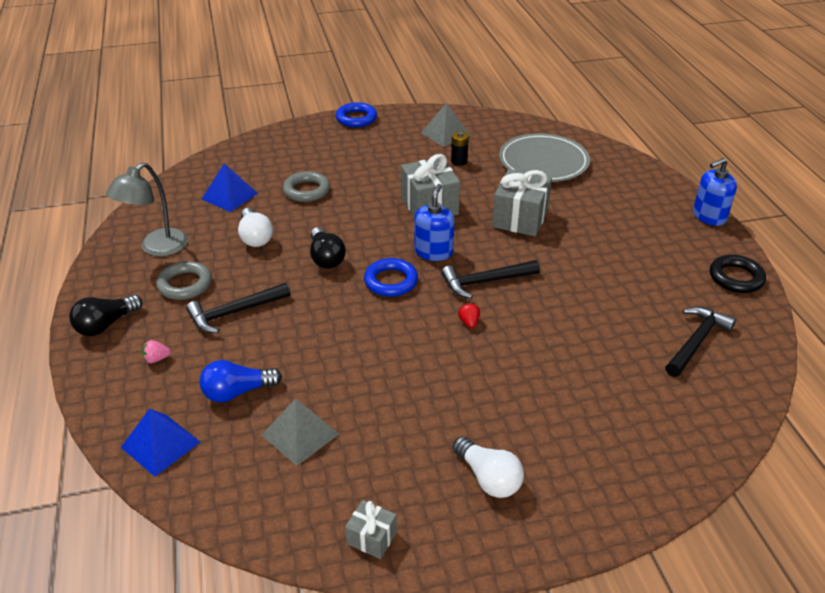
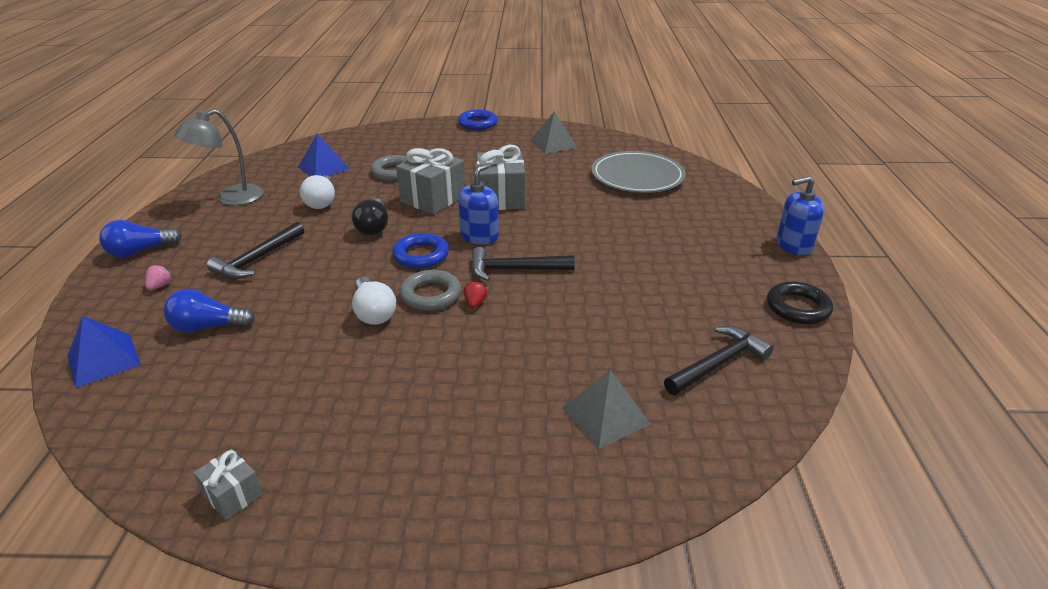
camera: 15 degrees right, 5 degrees down
(106, 325) = (140, 251): black light bulb -> blue light bulb
(157, 359) = (160, 286): pink strawberry -> pink strawberry turned 105 degrees clockwise
(185, 284) = (232, 230): grey ring -> grey ring (431, 295)
(235, 312) = (258, 259): black hammer -> black hammer turned 45 degrees counterclockwise
(300, 434) = (237, 376): grey pyramid -> grey pyramid (605, 416)
(459, 161) = (552, 166): black battery -> none
(488, 478) = (398, 460): white light bulb -> white light bulb (373, 312)
(520, 218) = (585, 220): grey gift -> grey gift (433, 199)

